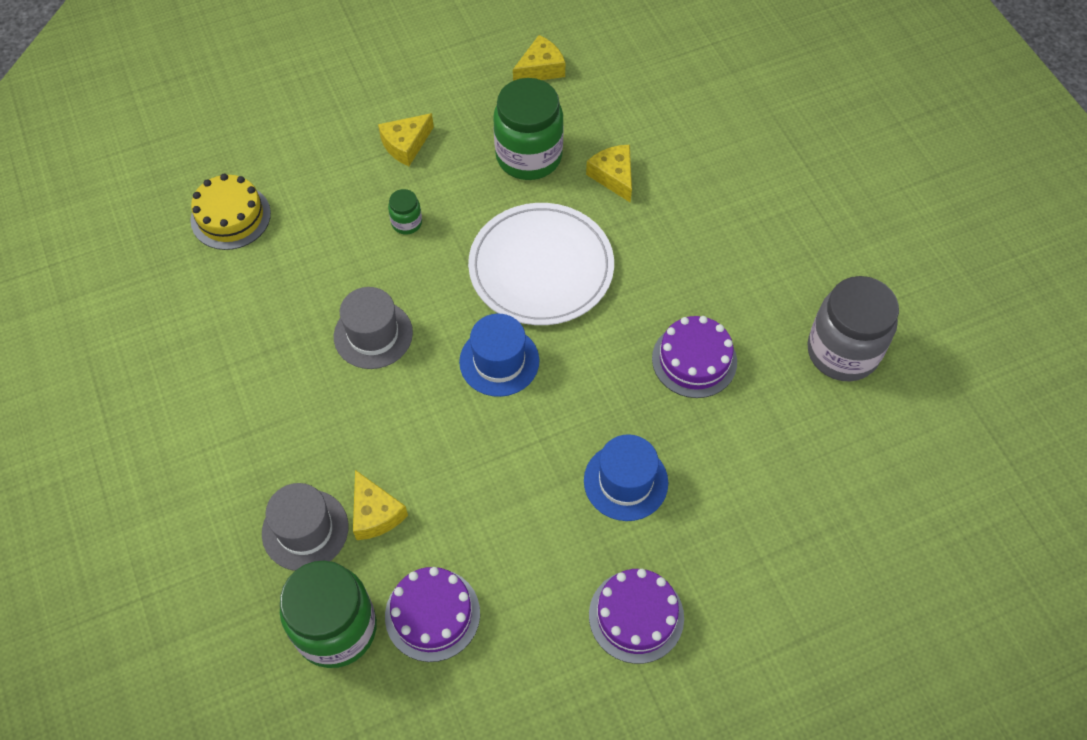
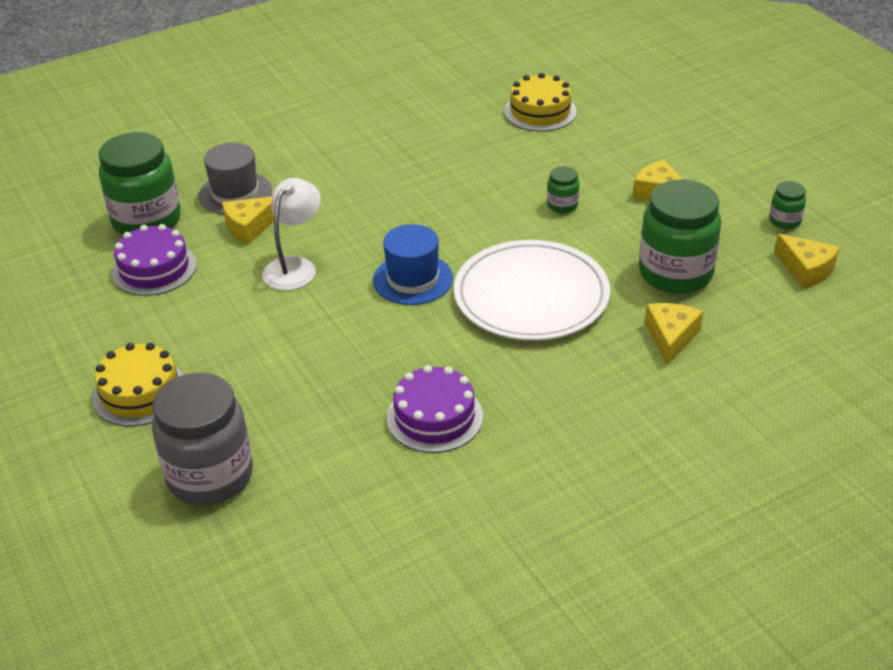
camera: 85 degrees right, 20 degrees down
(373, 334) = (430, 202): grey hat -> none
(457, 468) = (295, 267): none -> white lamp
(470, 66) = (785, 221): none -> green jar
(613, 176) = (671, 337): yellow cheese -> yellow cheese turned 45 degrees counterclockwise
(625, 481) = (283, 375): blue hat -> none
(636, 616) = (140, 392): purple cake -> yellow cake
(842, 352) = (466, 549): grey jar -> grey jar (210, 476)

